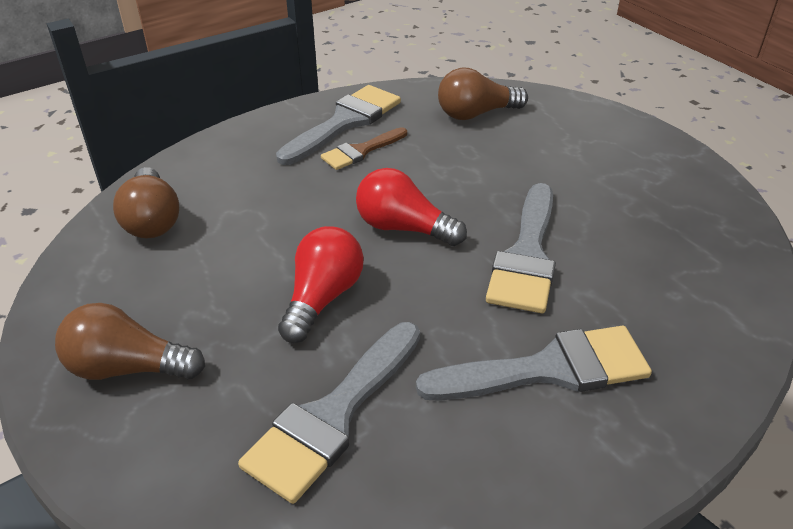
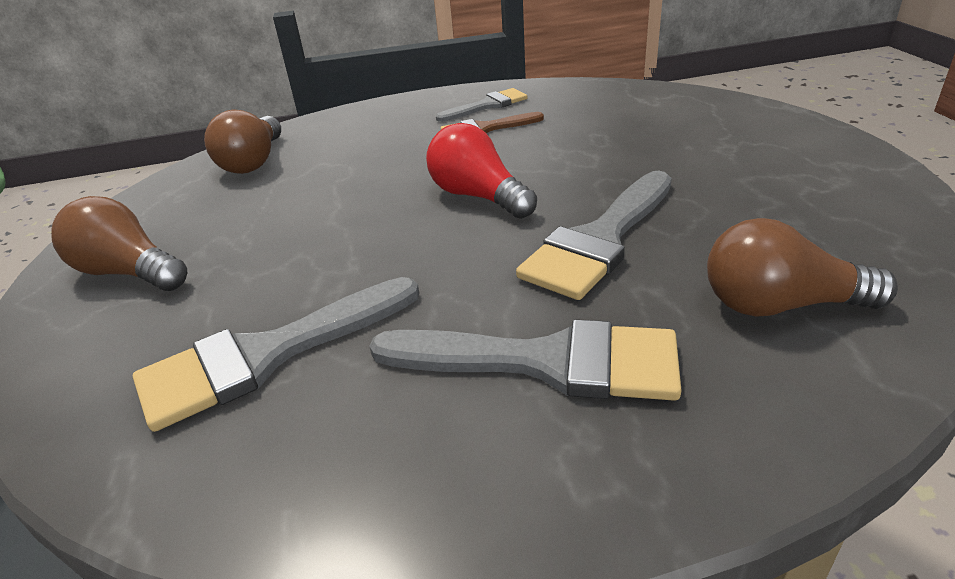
camera: 25 degrees right, 5 degrees down
(322, 298) = (347, 245): red light bulb -> none
(345, 122) = (487, 105): grey brush -> grey brush, size x0.59
(476, 114) = (631, 109): brown light bulb -> brown light bulb (780, 305)

